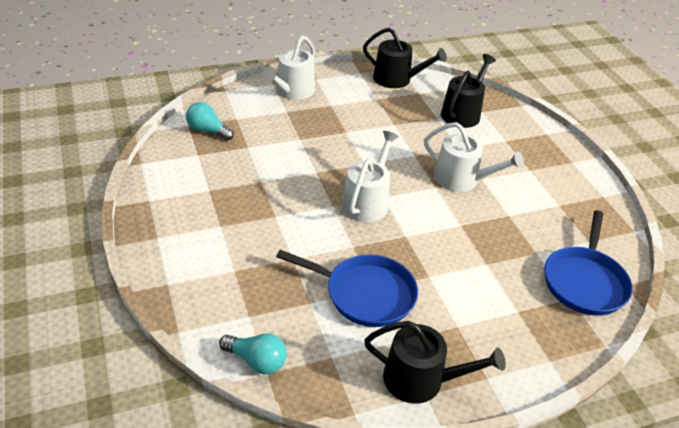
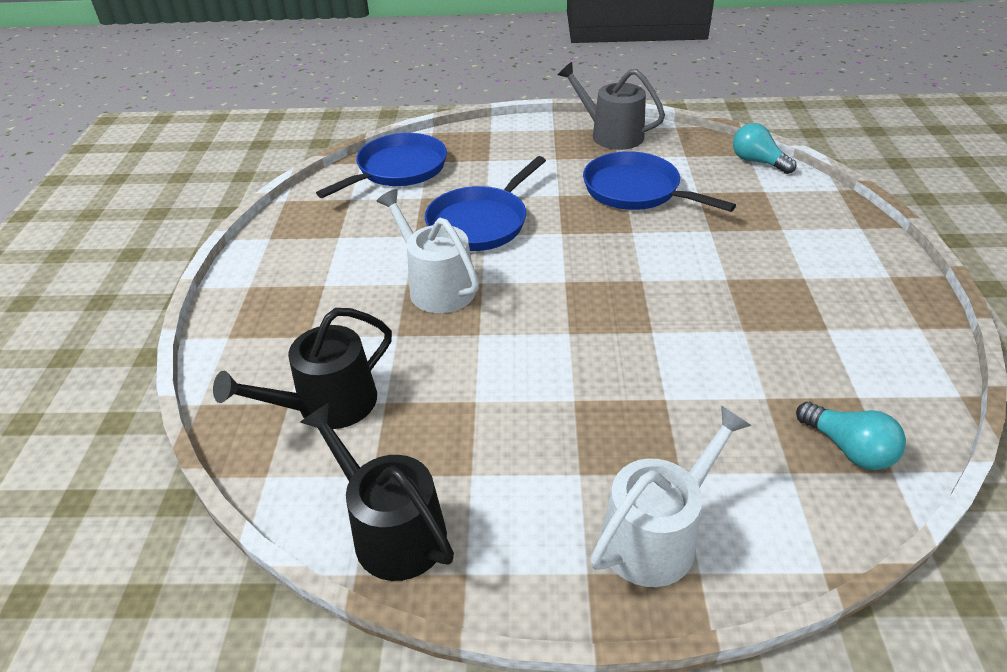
camera: 155 degrees left, 0 degrees up
(367, 201) = (591, 277): white watering can -> none
(421, 380) = (611, 135): black watering can -> grey watering can
(471, 235) = (481, 222): none -> blue pan

